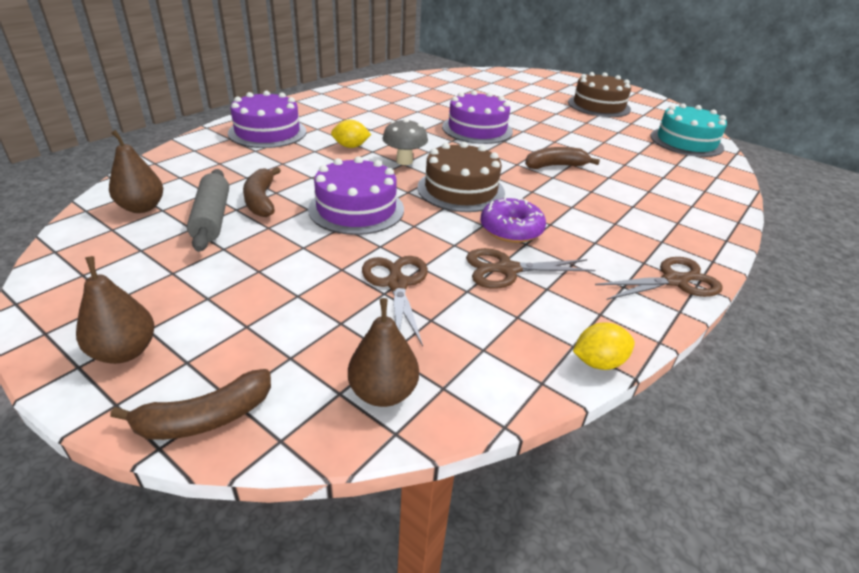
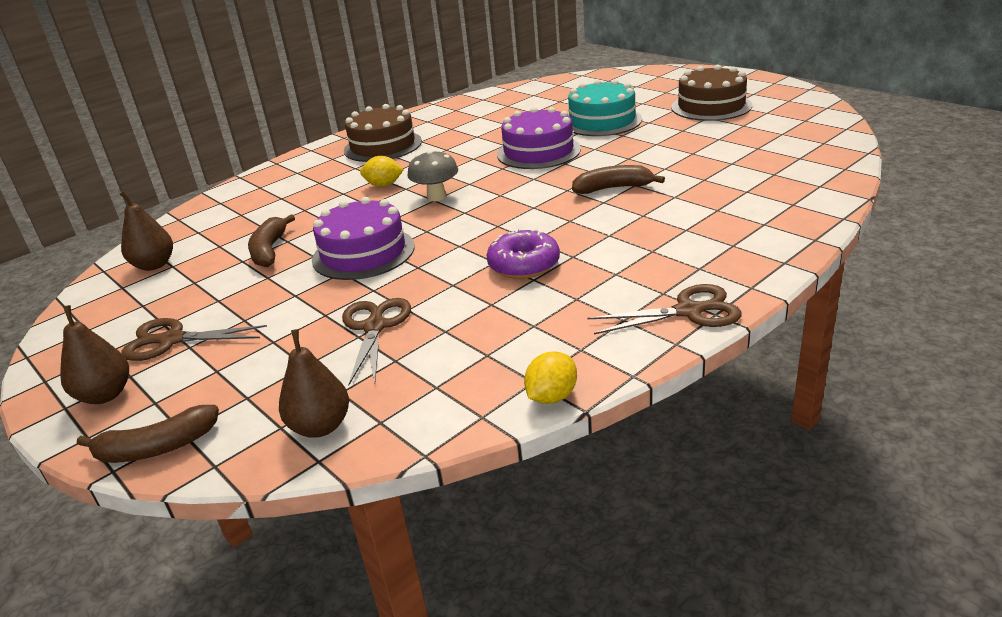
camera: 15 degrees right, 5 degrees down
(212, 218) = (216, 271): grey rolling pin -> none
(267, 132) = (300, 177): purple cake -> none
(461, 190) = (486, 224): brown cake -> brown cake (383, 146)
(506, 270) = (497, 308): brown scissors -> brown scissors (171, 340)
(598, 362) = (552, 396): yellow lemon -> yellow lemon turned 45 degrees counterclockwise
(686, 142) = (805, 143): turquoise cake -> turquoise cake (602, 121)

